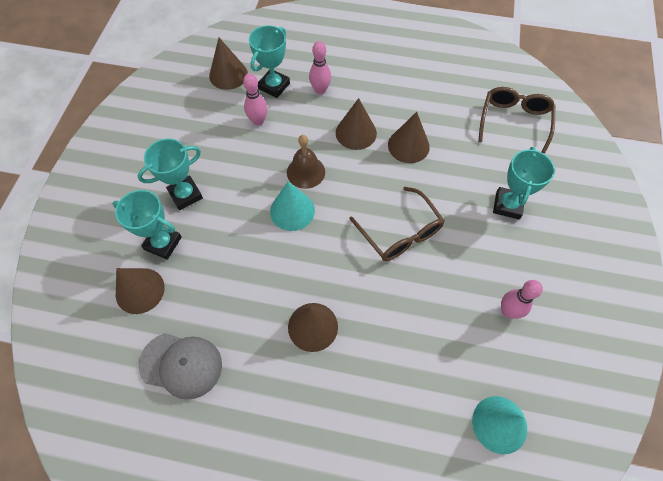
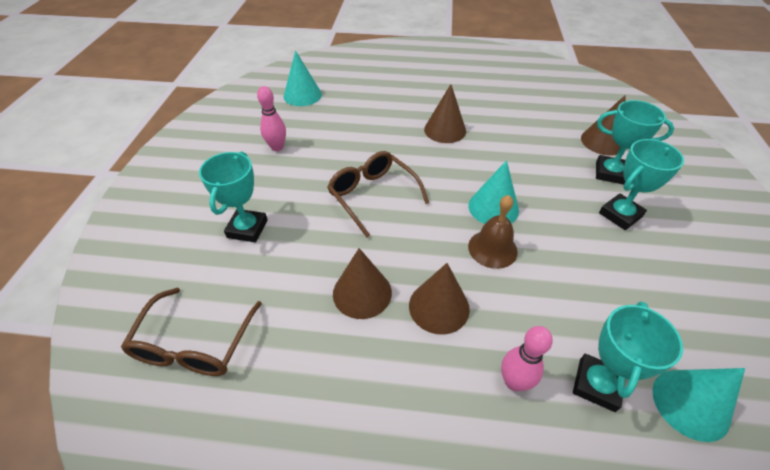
camera: 175 degrees right, 15 degrees down
(181, 365) = (538, 107): grey cap -> none
(228, 75) = (690, 404): brown cone -> turquoise cone
(258, 121) = (588, 315): pink bowling pin -> none

